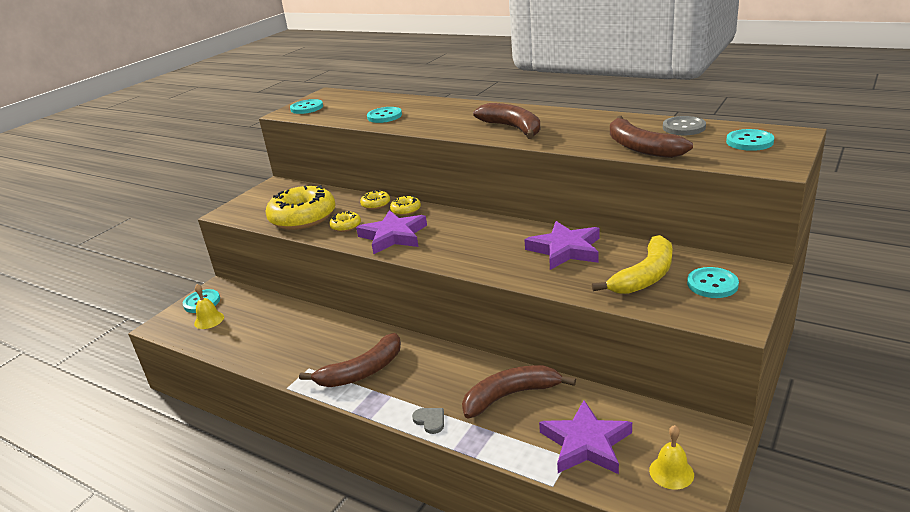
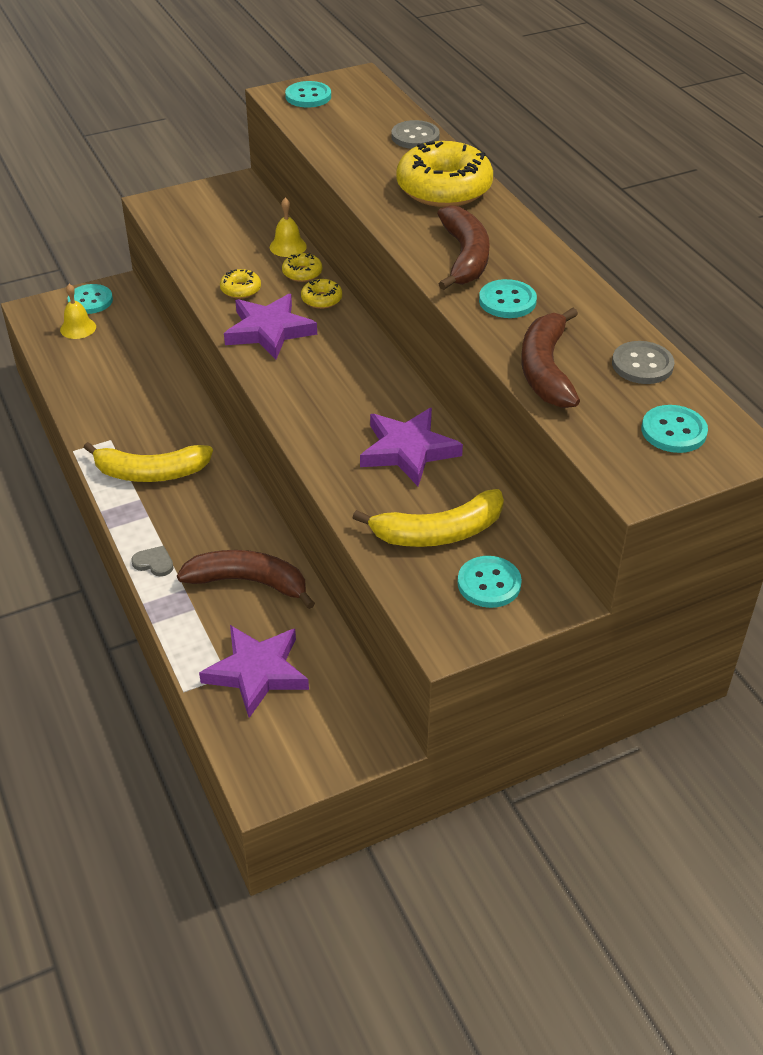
camera: 30 degrees right, 15 degrees up
(303, 217) = (214, 253): yellow donut -> yellow donut (444, 188)
(362, 371) = (151, 472): brown banana -> yellow banana
(384, 116) = (365, 158): turquoise button -> turquoise button (507, 301)
(400, 101) = (415, 137): none -> grey button
(430, 421) = (154, 563): grey heart -> grey heart turned 60 degrees counterclockwise
(671, 472) = (294, 747): yellow bell -> yellow bell (288, 246)

